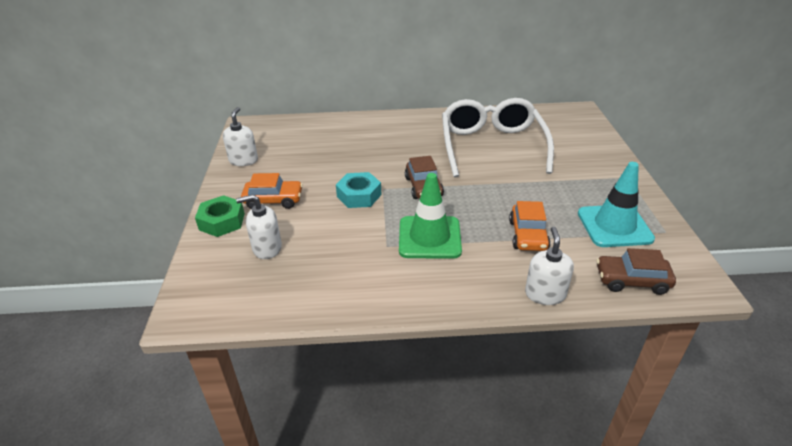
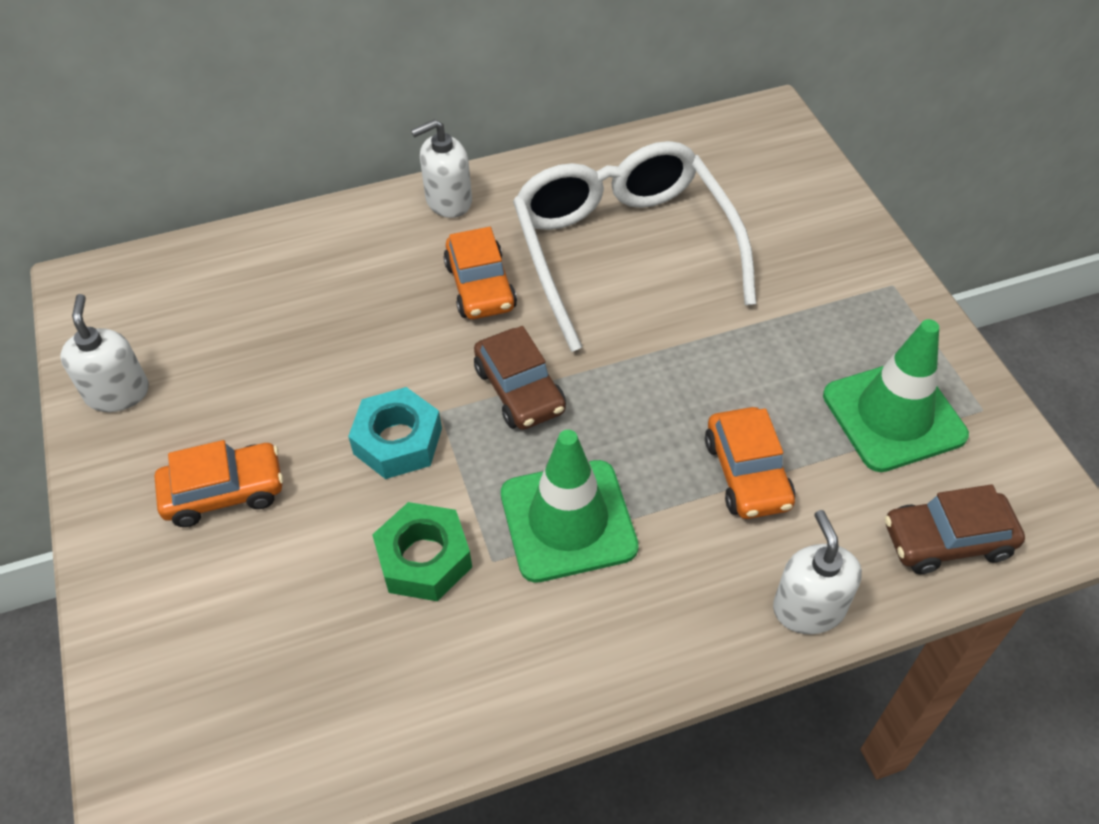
camera: 15 degrees left, 15 degrees up
(222, 221) = (135, 575): green nut -> green nut (424, 559)
(267, 248) = (256, 623): white soap dispenser -> white soap dispenser (448, 201)
(418, 149) = (480, 286): none -> orange car
(614, 226) = (893, 415): turquoise traffic cone -> green traffic cone

